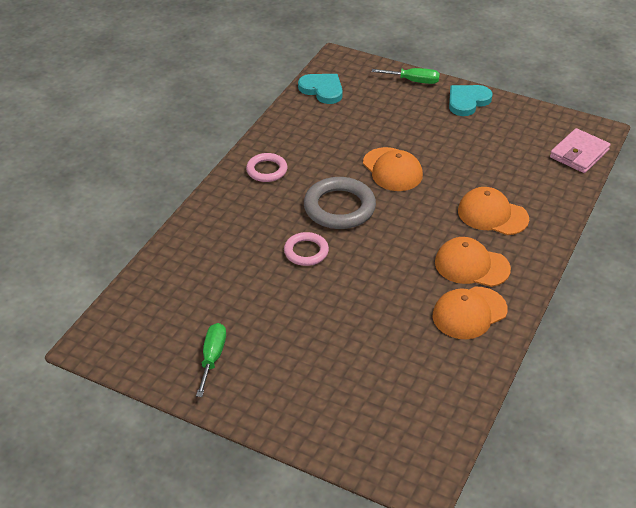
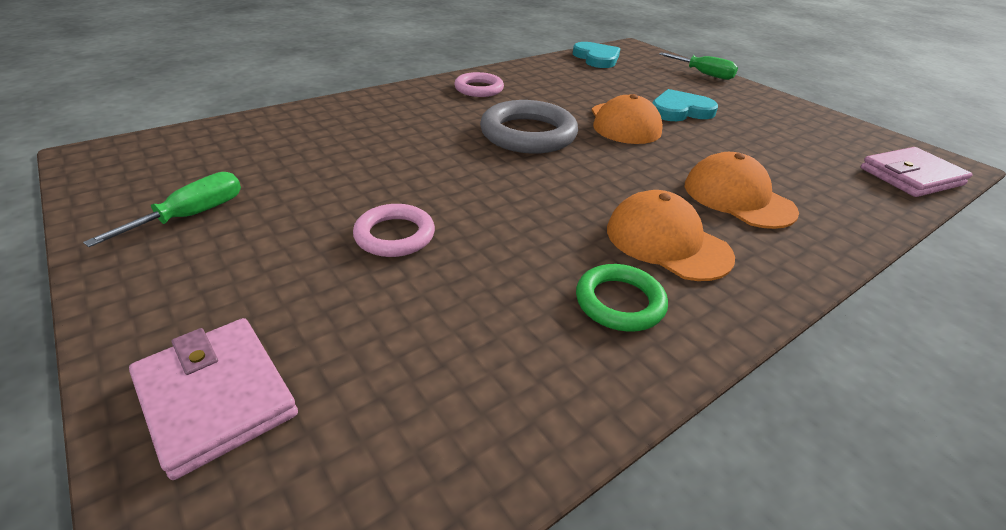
camera: 25 degrees right, 5 degrees down
(306, 252) = (445, 157): pink ring -> pink ring (395, 235)
(341, 429) = (216, 397): none -> pink wallet
(467, 101) = (761, 100): turquoise heart -> turquoise heart (680, 110)
(469, 313) = (619, 302): orange cap -> green ring

